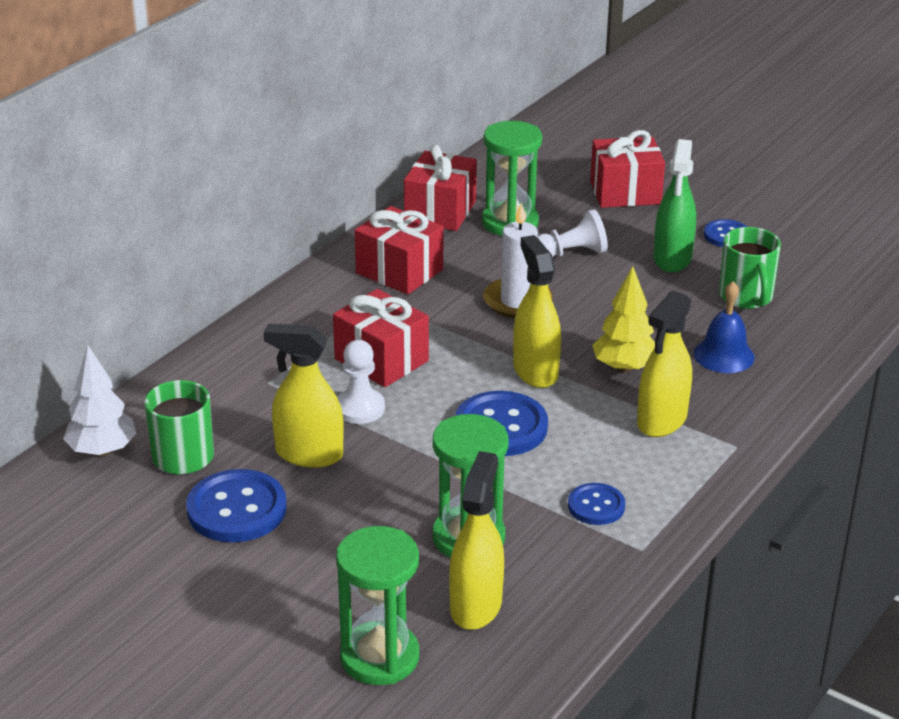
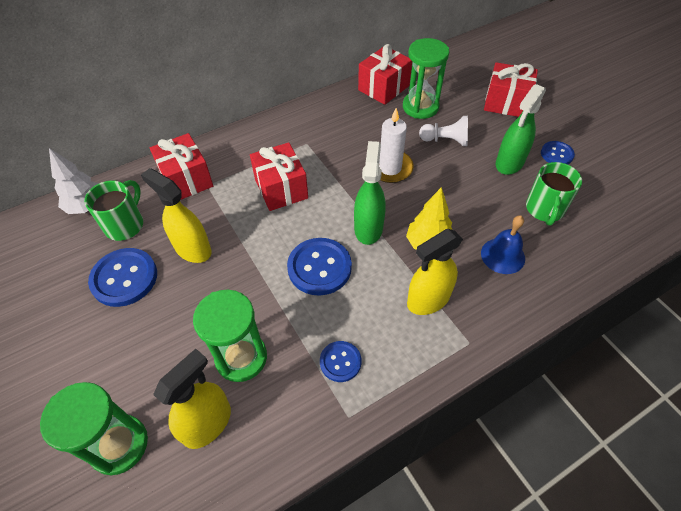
camera: 25 degrees right, 20 degrees up
(360, 408) = (245, 222): white pawn -> none
(399, 271) = (333, 125): red gift -> red gift (186, 179)
(535, 371) = (368, 228): yellow spray bottle -> green spray bottle

